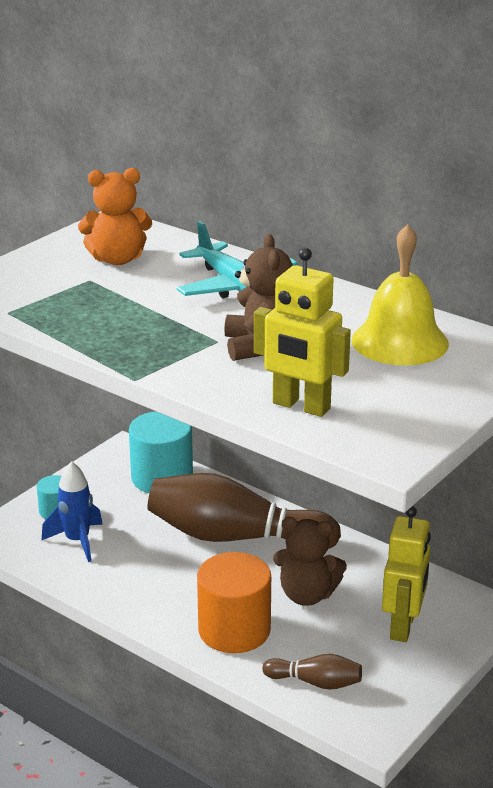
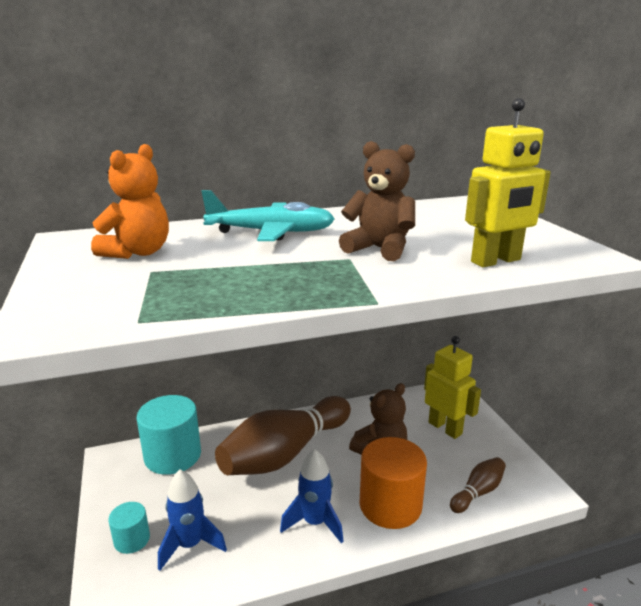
camera: 55 degrees left, 5 degrees down
(165, 594) = (315, 523): none -> blue rocket
(400, 341) = (427, 217): yellow bell -> none

